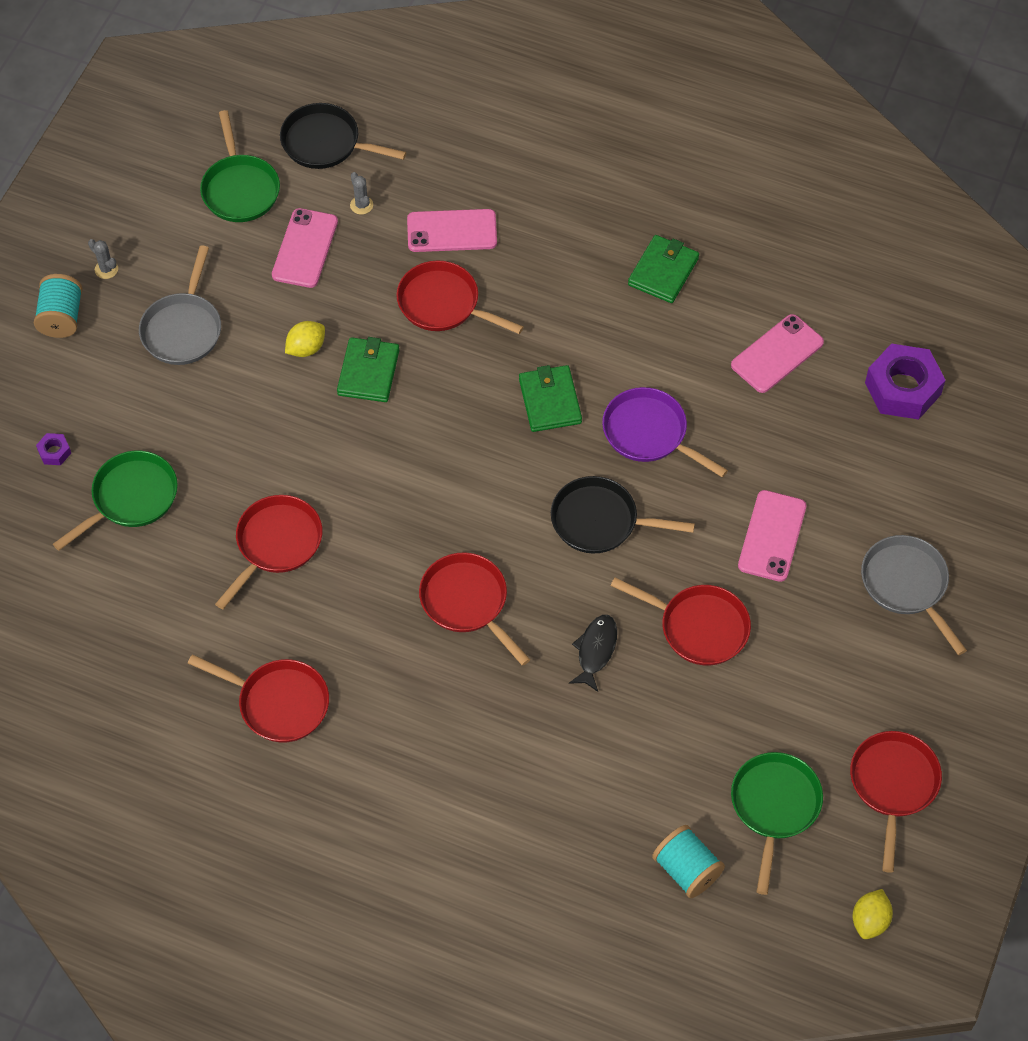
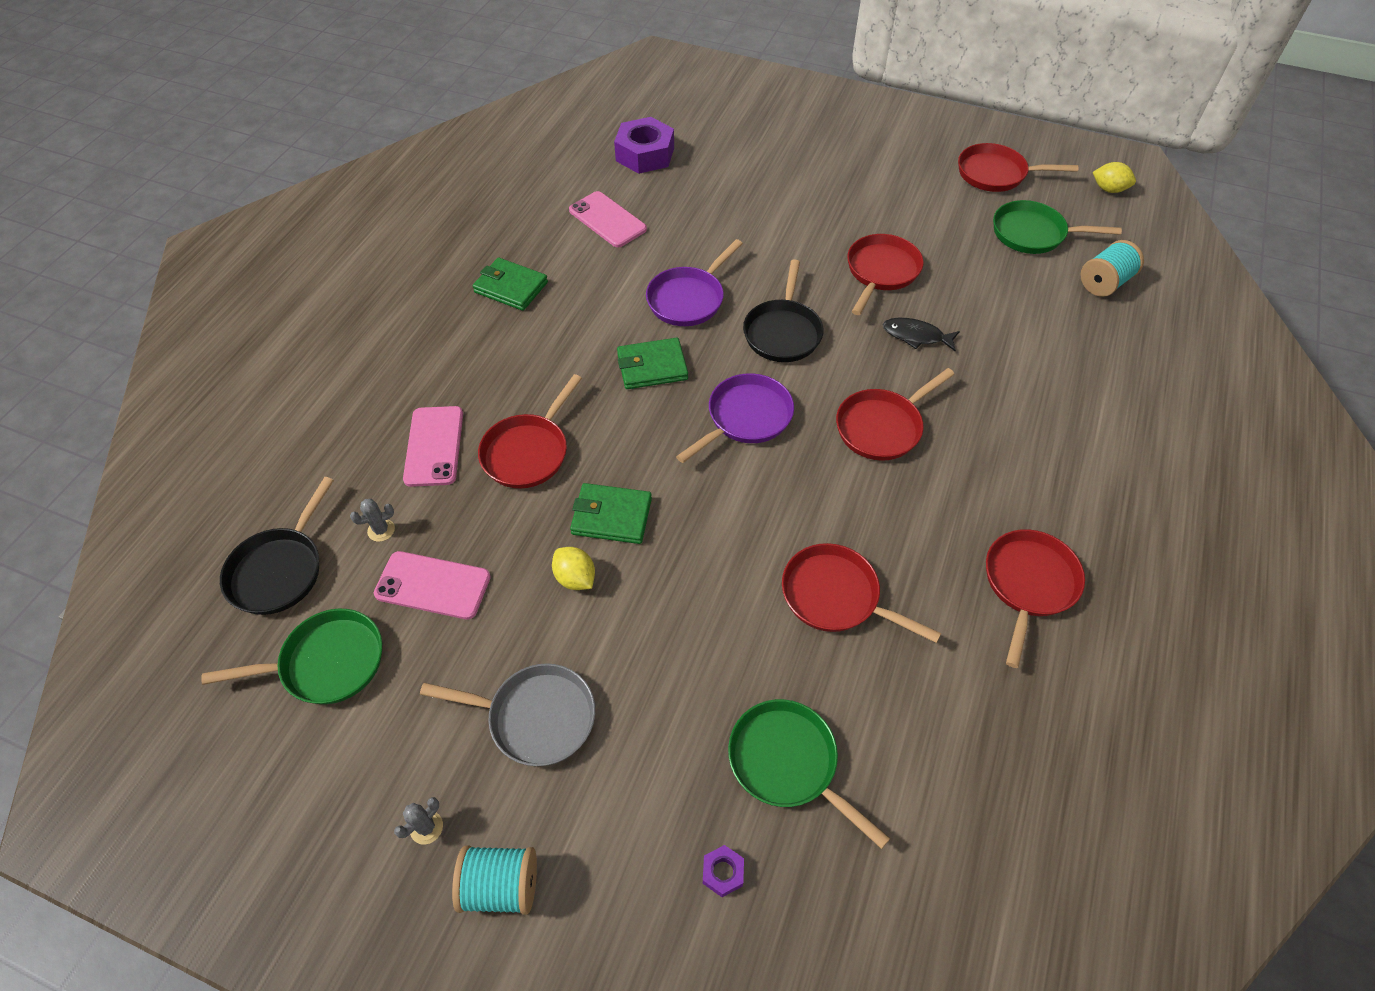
camera: 90 degrees left, 5 degrees down
(481, 481) = (745, 418): none -> purple pan
(772, 536) = (788, 228): pink phone -> none
(907, 585) = (825, 160): grey pan -> none

